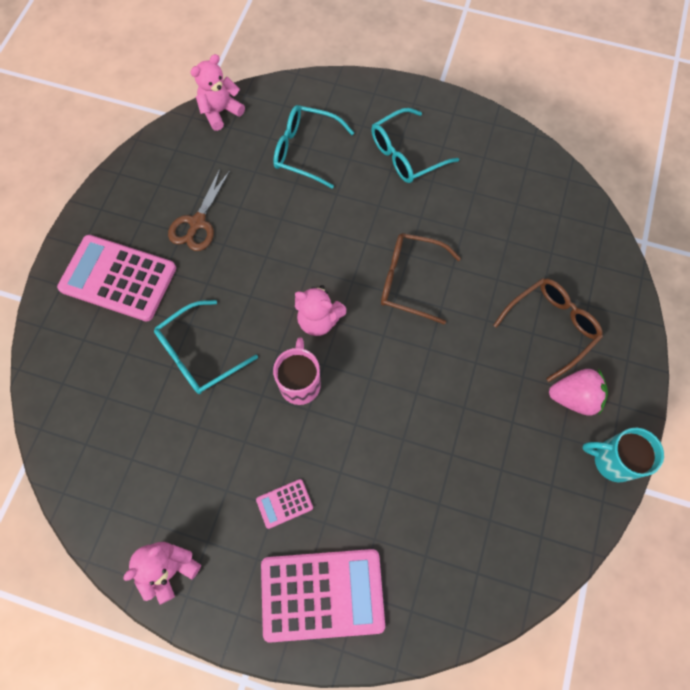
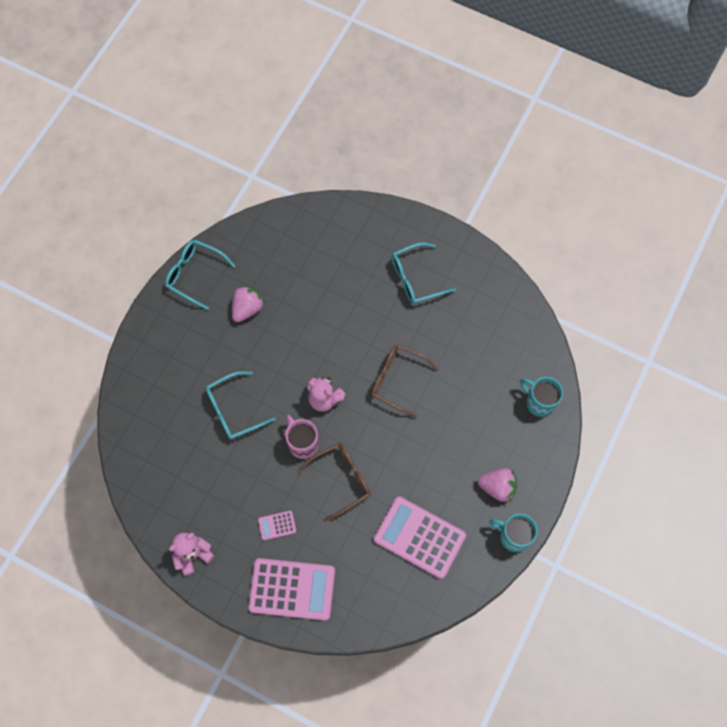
camera: 10 degrees right, 0 degrees up
(118, 278) = (183, 342): pink calculator -> pink calculator (419, 537)
(197, 223) = (247, 309): brown scissors -> pink strawberry
(220, 112) = (278, 219): pink teddy bear -> none
(300, 383) = (302, 443): pink mug -> pink mug turned 45 degrees counterclockwise
(306, 151) = (339, 263): turquoise glasses -> turquoise glasses (195, 275)
(550, 327) = (493, 433): brown glasses -> brown glasses (340, 480)
(598, 278) = (539, 402): none -> turquoise mug

